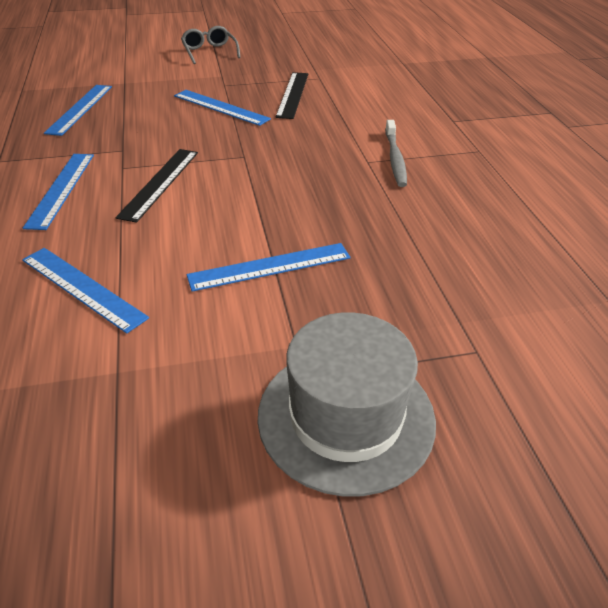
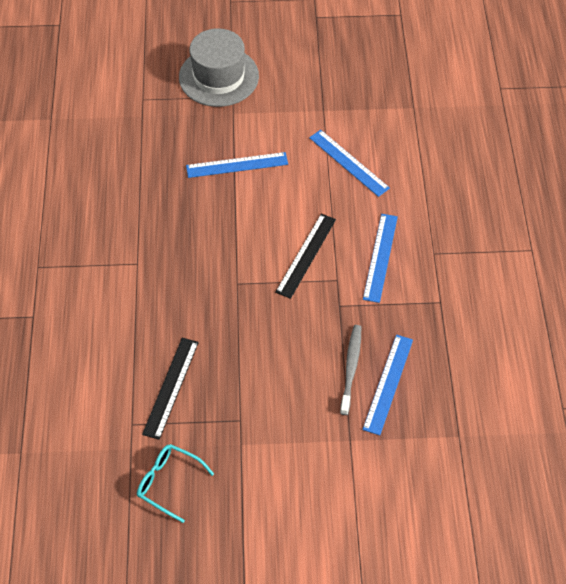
camera: 170 degrees left, 15 degrees up
(209, 52) = (249, 516): grey glasses -> none
(221, 107) = (248, 369): blue ruler -> none
(277, 59) = (168, 482): none -> turquoise glasses
(395, 159) = (113, 263): grey toothbrush -> grey toothbrush (351, 367)

